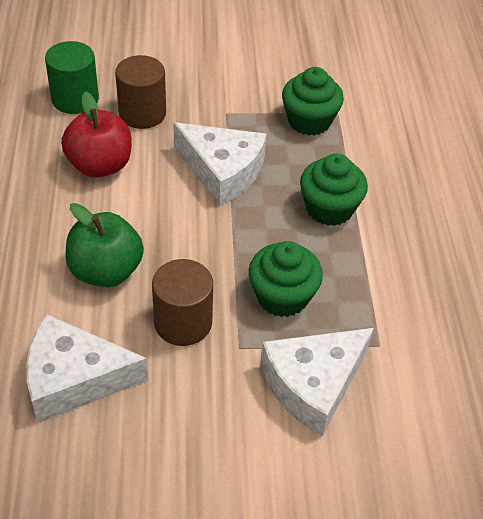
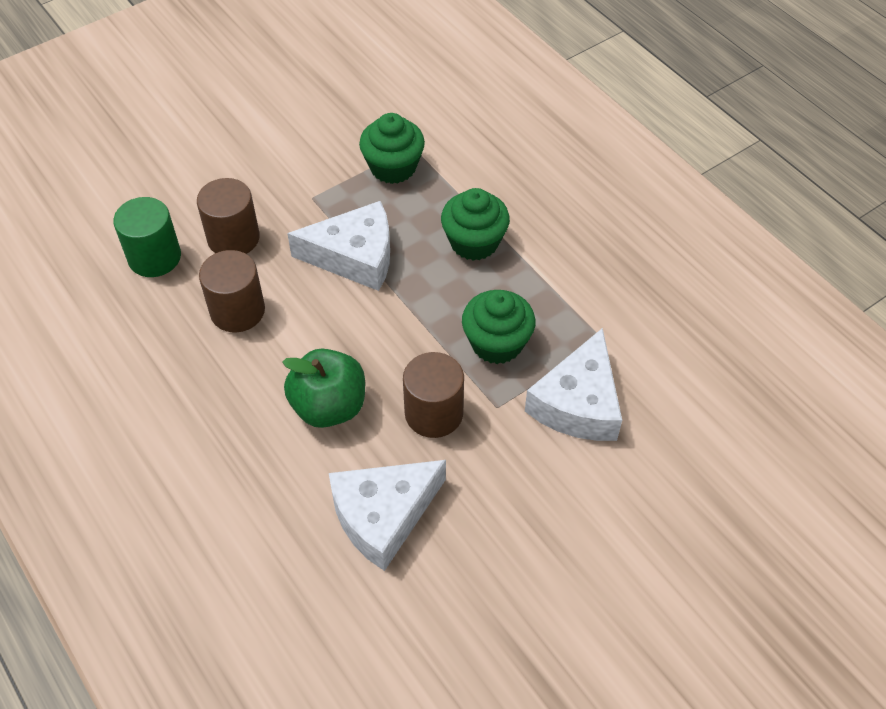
camera: 30 degrees left, 5 degrees up
(100, 165) = (237, 311): red apple -> brown cylinder

